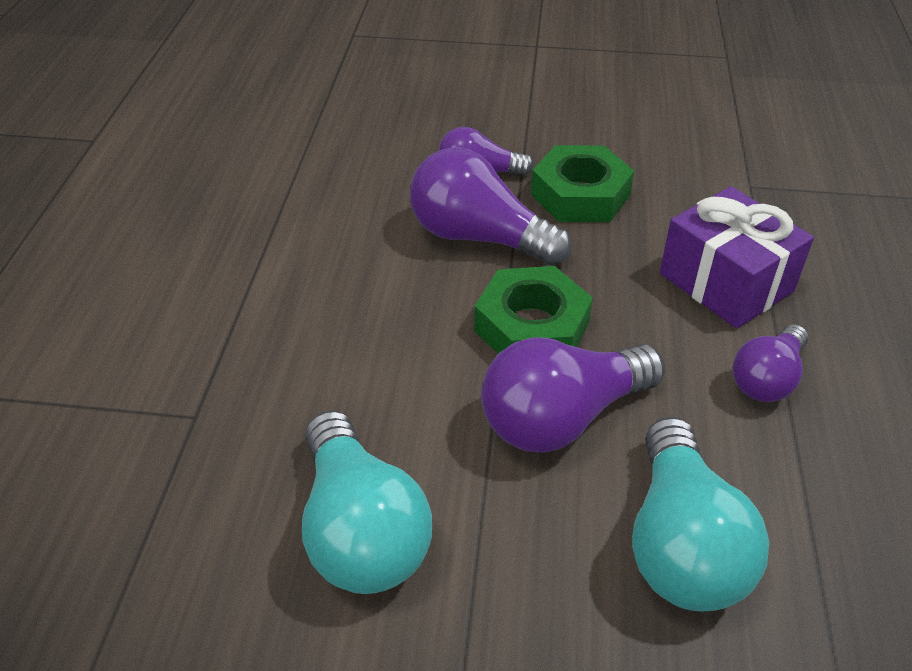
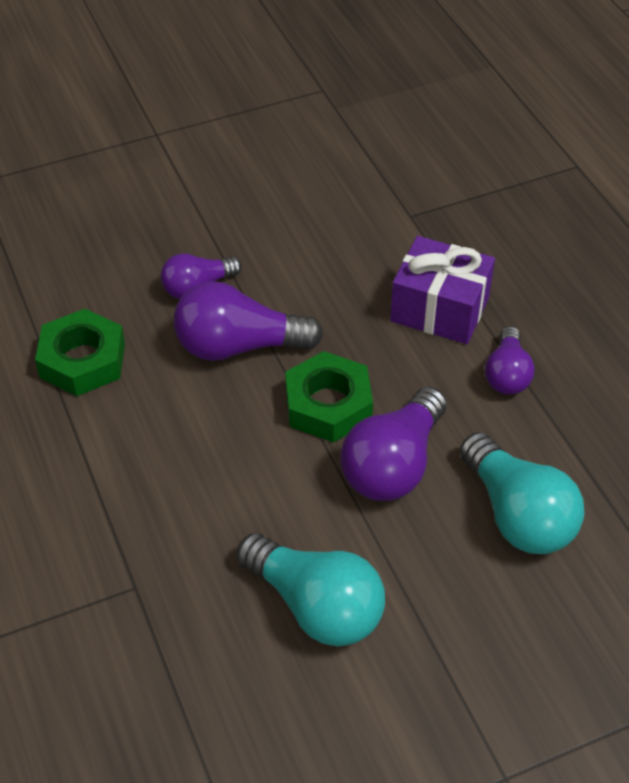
camera: 30 degrees left, 5 degrees up
(580, 195) = (290, 275): green nut -> green nut (82, 360)

